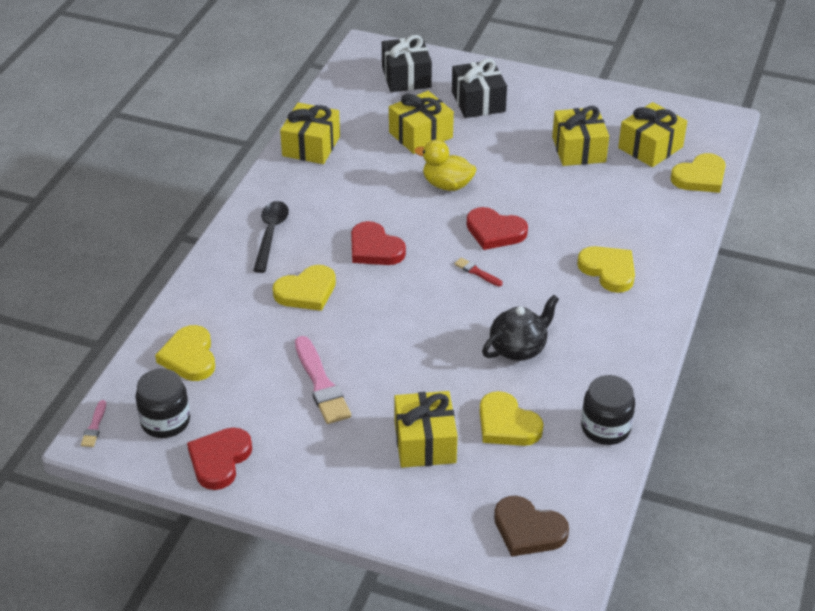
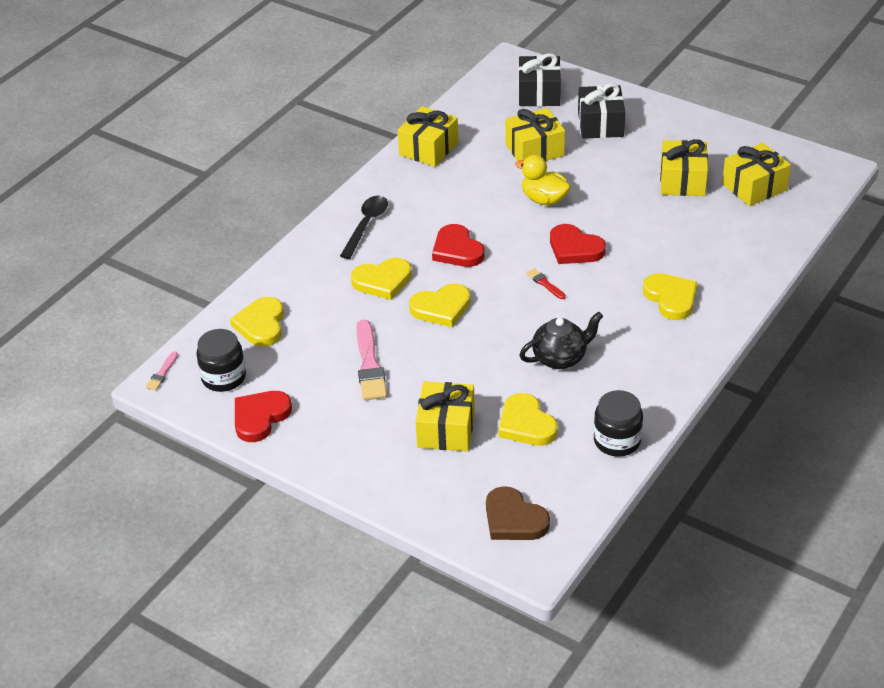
camera: 15 degrees right, 0 degrees up
(700, 177) = (793, 221): yellow heart -> yellow heart (441, 308)

